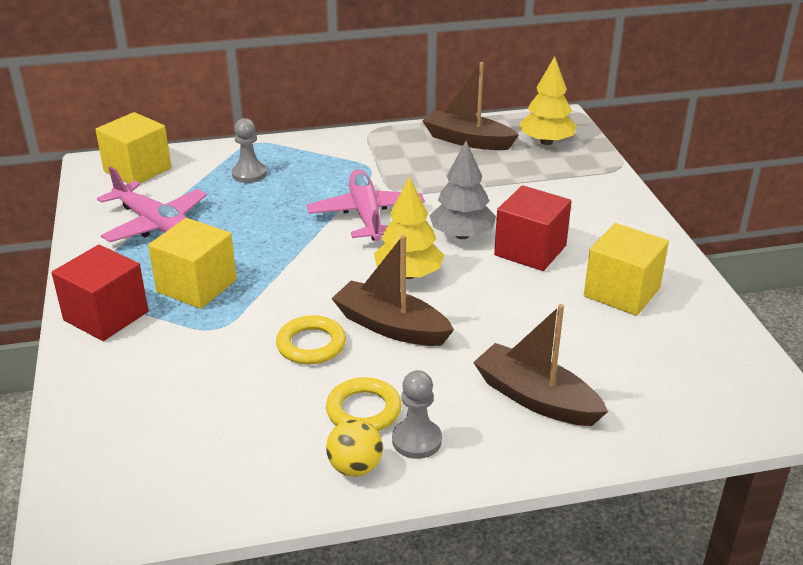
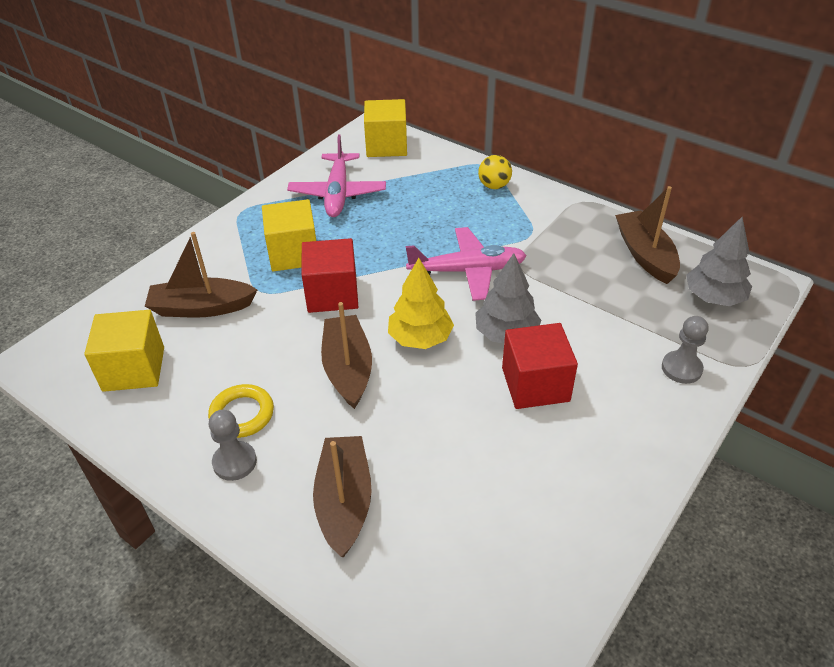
camera: 50 degrees right, 10 degrees up
(106, 316) = (225, 241): red cube -> red cube (332, 294)
(182, 373) = (202, 308): none -> brown boat
(249, 174) = (444, 189): grey pawn -> grey pawn (681, 368)
(311, 345) = (286, 344): yellow ring -> none
(355, 467) = (180, 447): yellow ball -> yellow ball (494, 186)
(366, 215) = (467, 271): pink plane -> pink plane turned 45 degrees clockwise
(546, 142) = (713, 297): yellow tree -> grey tree
(622, 292) = (546, 476): yellow cube -> yellow cube (134, 369)

